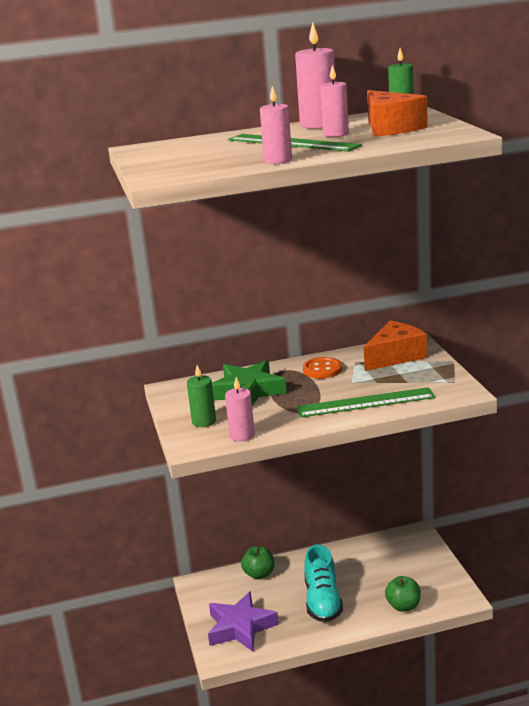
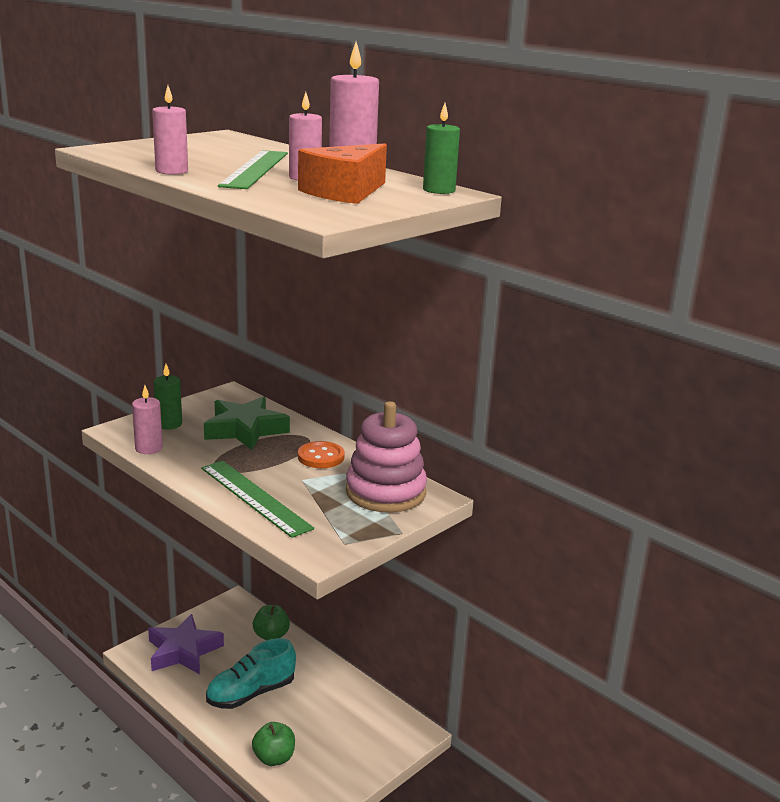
camera: 55 degrees right, 0 degrees up
(395, 356) = (385, 492): orange cheese -> pink stacking toy

